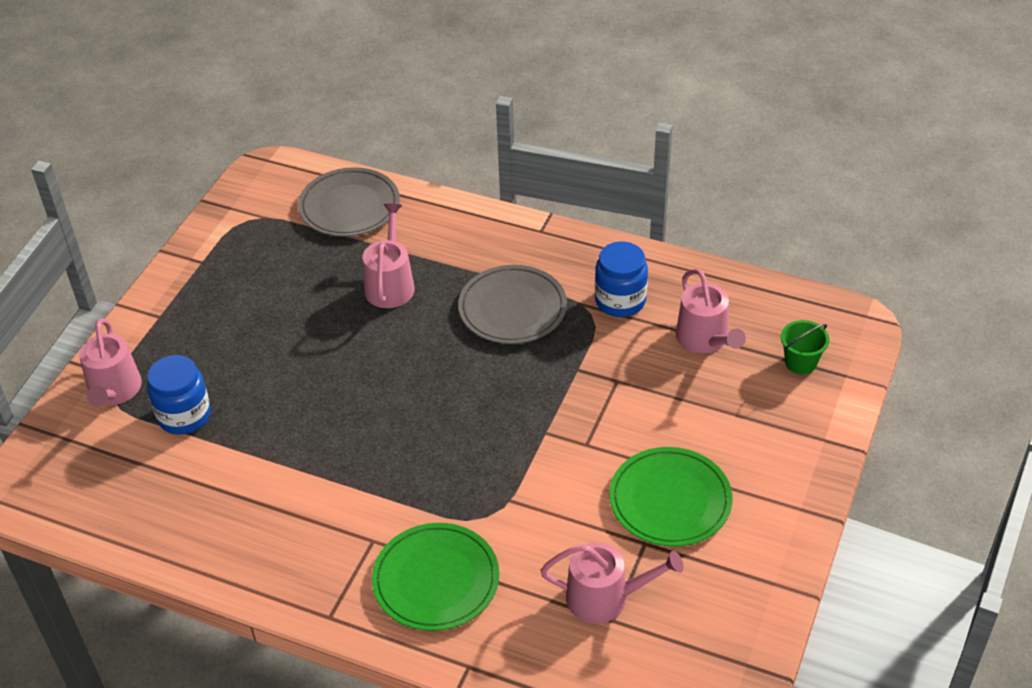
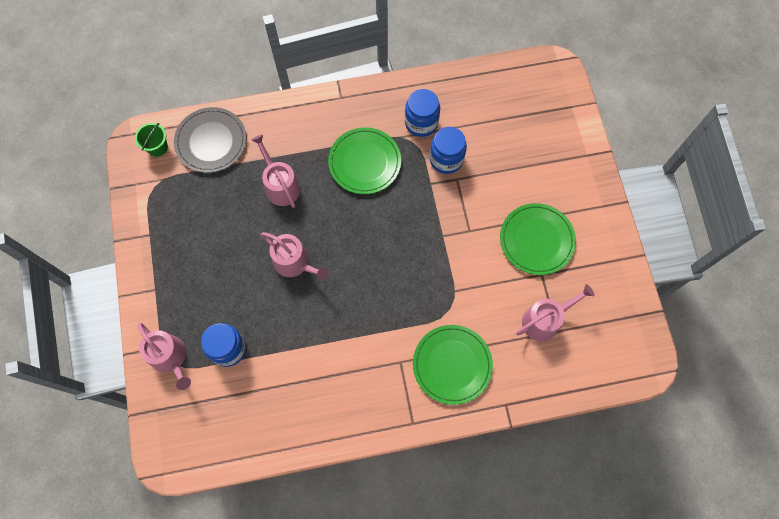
camera: 35 degrees left, 25 degrees up
(512, 308) = (364, 162): grey plate -> green plate
(620, 353) = (446, 159): none -> blue jar
(705, 339) = (485, 123): pink watering can -> pink watering can (294, 263)
(800, 362) = (544, 111): green bucket -> green bucket (157, 147)

